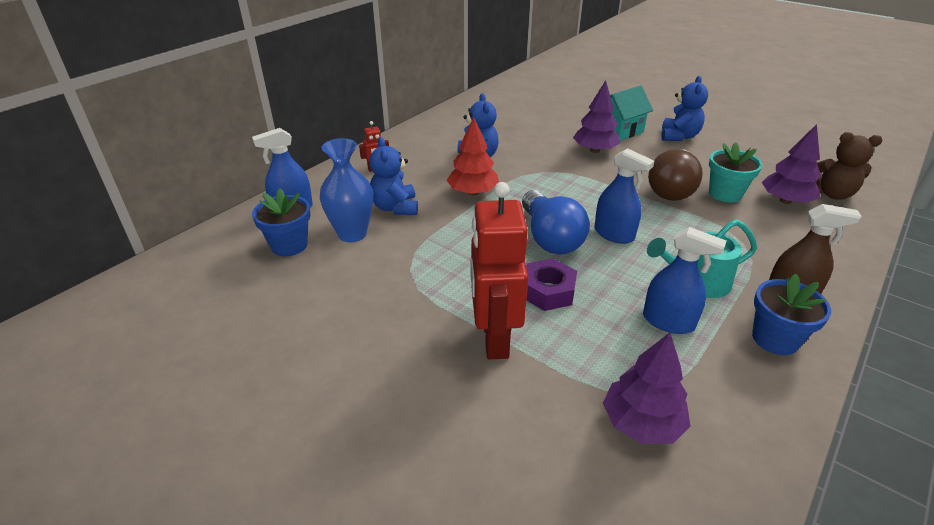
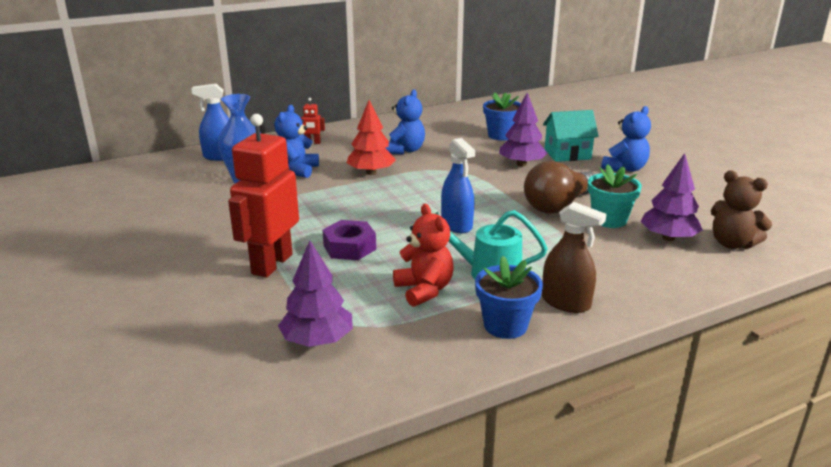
camera: 25 degrees right, 10 degrees down
(289, 245) = (194, 177): blue flower pot -> blue flower pot (501, 135)
(550, 238) = (397, 215): blue light bulb -> none
(668, 321) = (424, 290): blue spray bottle -> red teddy bear

